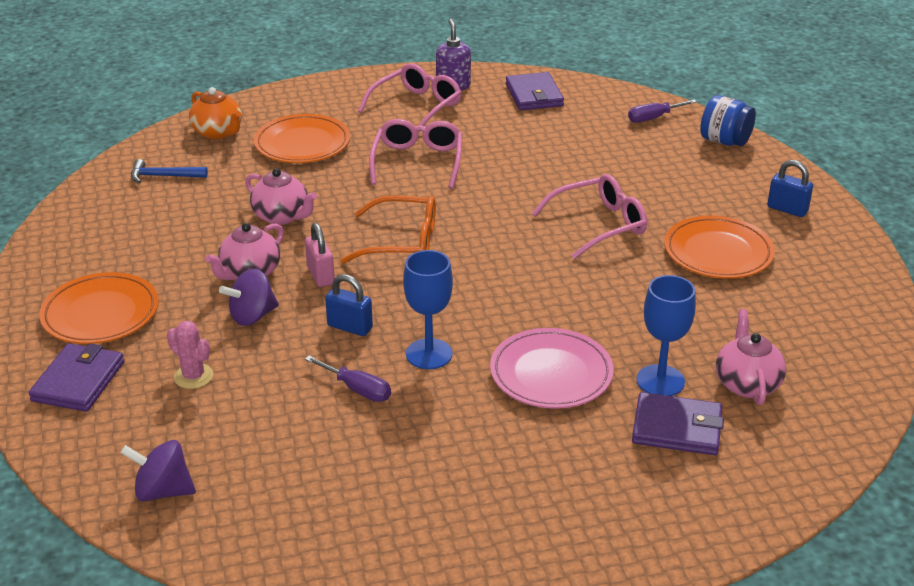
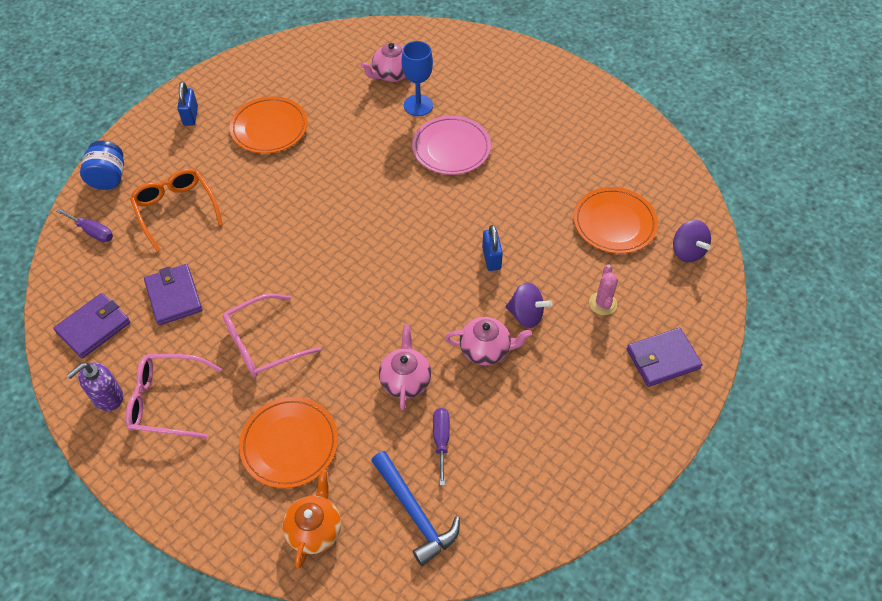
camera: 125 degrees left, 20 degrees up
(101, 314) = (601, 403): orange plate -> orange plate (614, 223)
(163, 176) = (414, 513): blue hammer -> blue hammer, size x1.54
(320, 275) = (454, 307): pink padlock -> none
(357, 389) = (539, 220): purple screwdriver -> purple screwdriver (441, 440)
(402, 242) = (380, 287): orange glasses -> orange glasses (176, 210)
(429, 354) = (482, 207): blue goblet -> none
(599, 225) = (278, 195): pink glasses -> none
(677, 428) = (450, 86): purple wallet -> purple wallet (174, 296)

